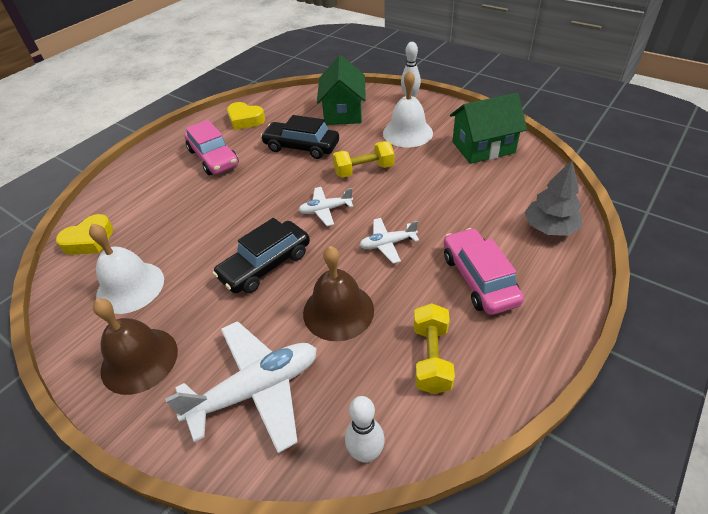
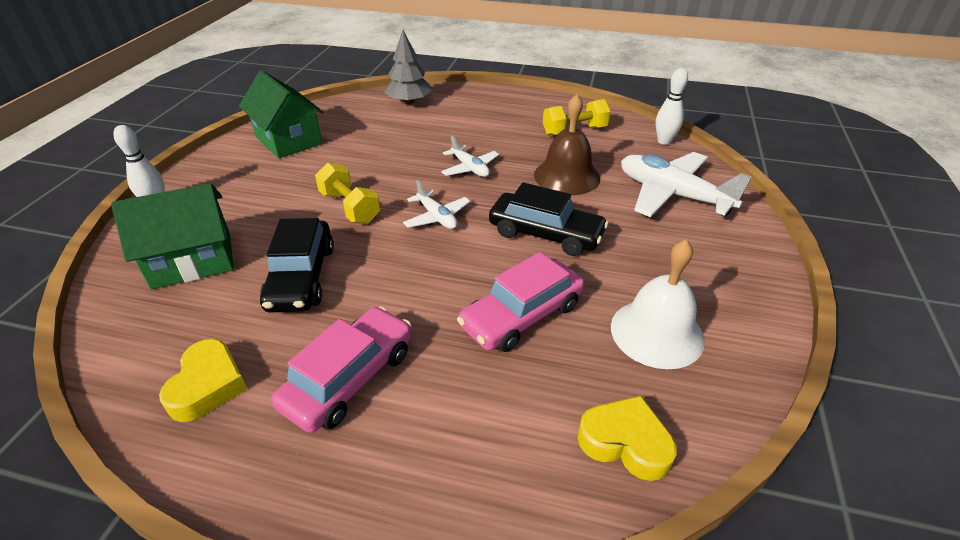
camera: 115 degrees left, 5 degrees down
(139, 360) = (720, 273): brown bell -> none
(407, 133) = (257, 191): white bell -> none
(479, 279) = (485, 123): pink car -> pink car (521, 315)

